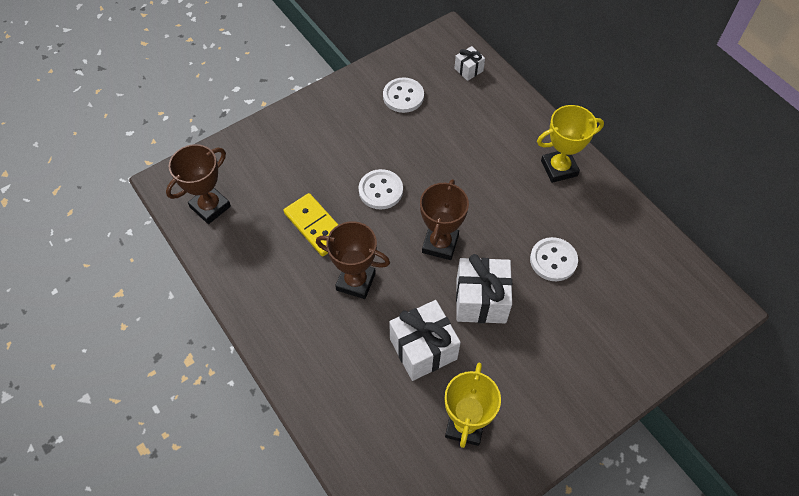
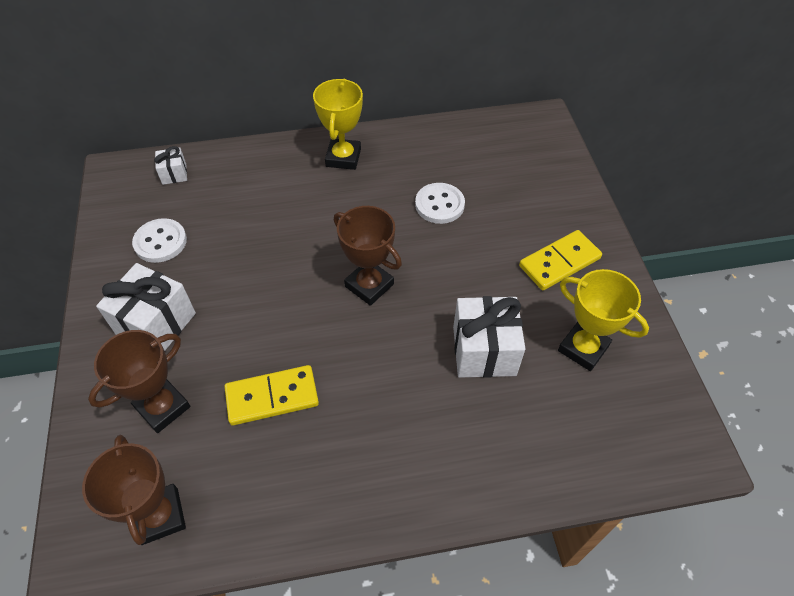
camera: 65 degrees left, 5 degrees down
(355, 281) = (370, 383): brown trophy -> brown trophy (162, 407)
(380, 190) = (268, 312): white button -> none
(481, 300) = (453, 278): white gift -> white gift (156, 323)
(547, 378) = (559, 262): none -> yellow domino

